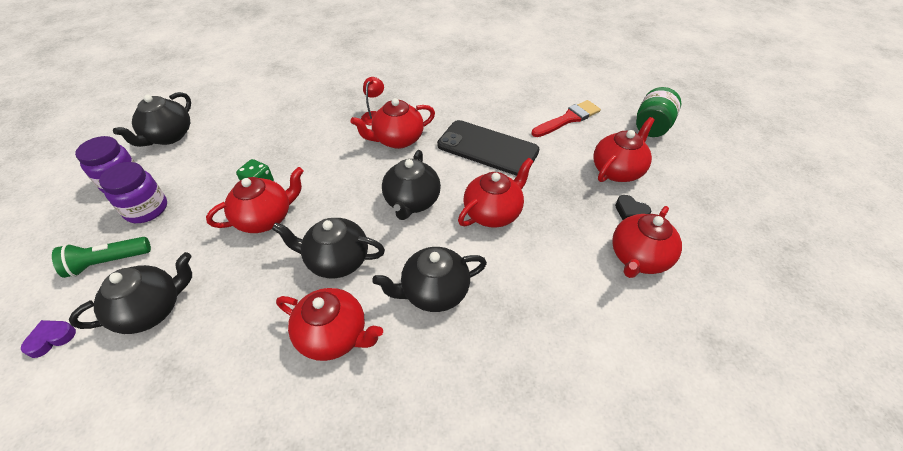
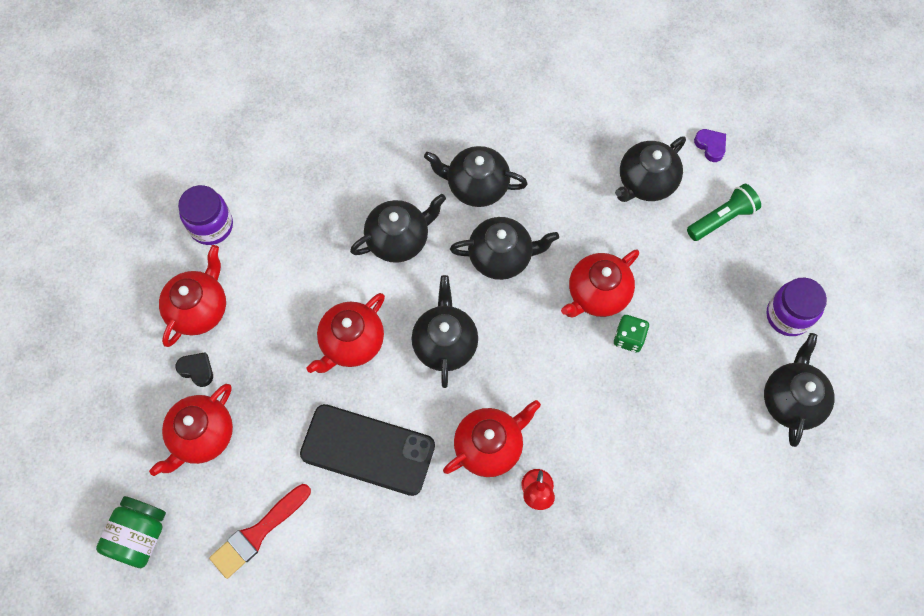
camera: 170 degrees right, 20 degrees up
(51, 339) = (710, 146): purple heart -> purple heart turned 75 degrees counterclockwise
(146, 209) = (732, 284): purple jar -> purple jar (211, 226)
(334, 336) = (476, 186): red teapot -> black teapot

